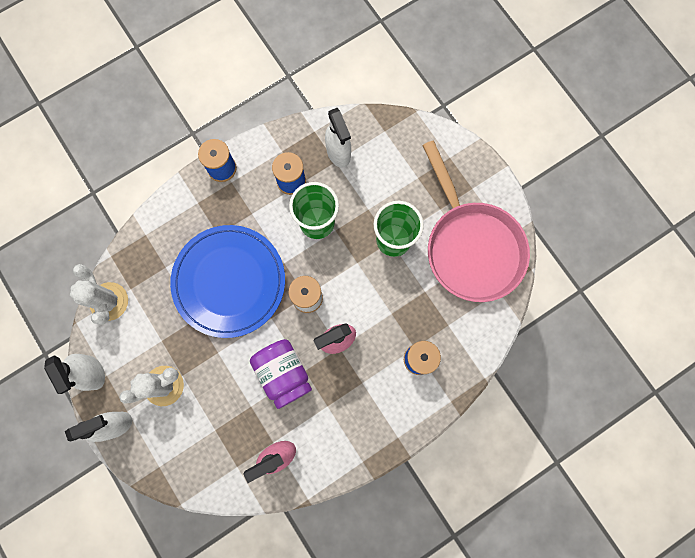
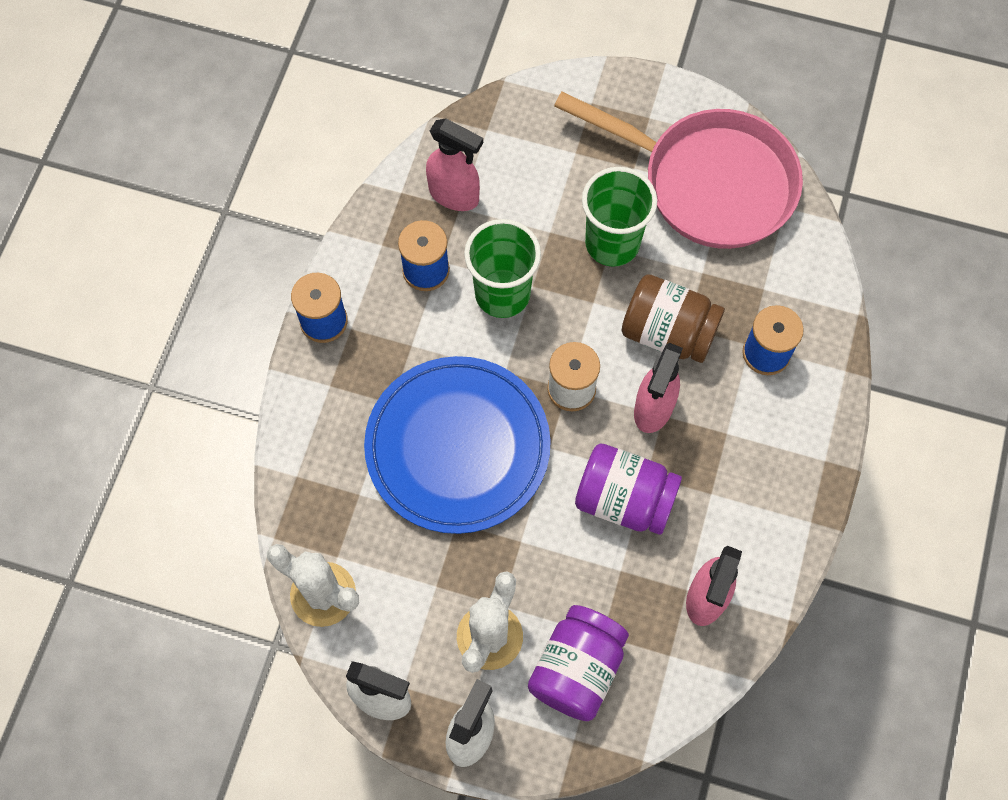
camera: 40 degrees left, 10 degrees down
(189, 435) = (577, 669): none -> purple jar
(338, 153) = (454, 195): white spray bottle -> pink spray bottle
(380, 308) = (668, 332): none -> brown jar

